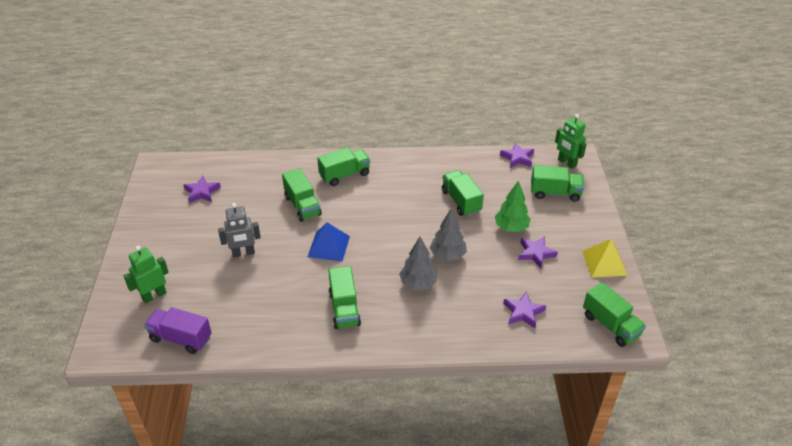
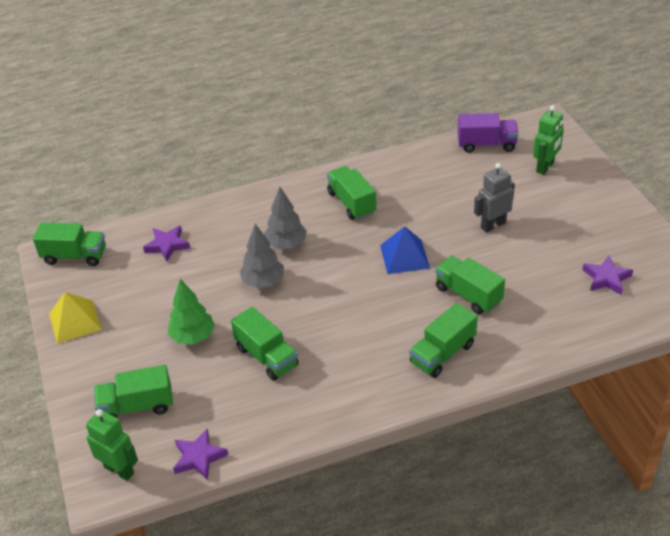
camera: 165 degrees right, 0 degrees up
(536, 253) = (158, 311): purple star -> none
(610, 325) = (75, 256): green truck -> green truck turned 150 degrees clockwise

